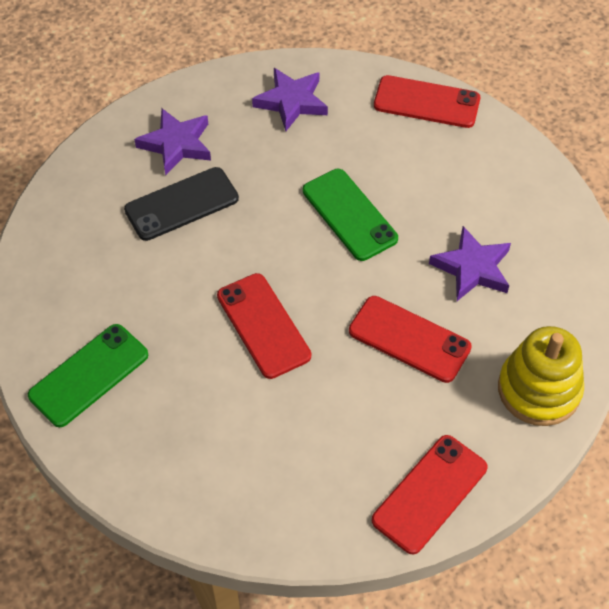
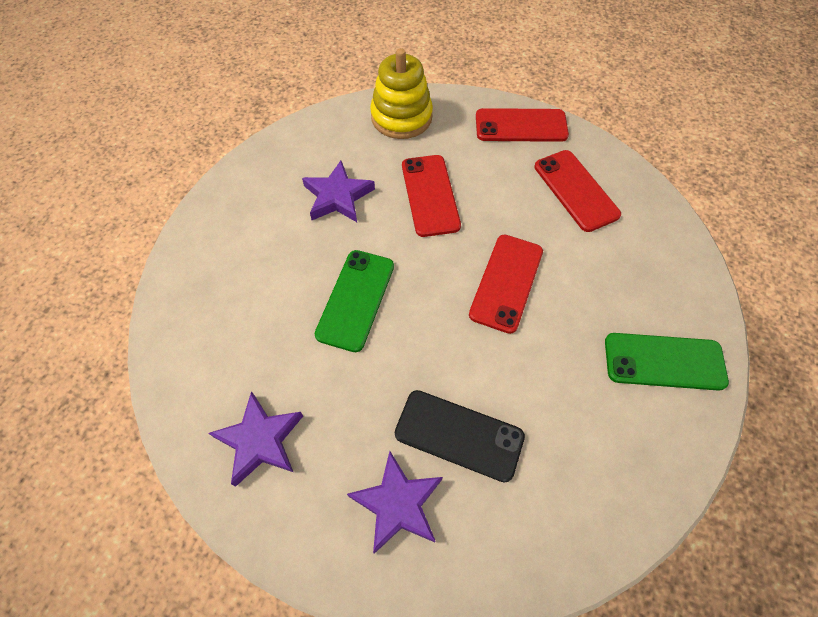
camera: 130 degrees left, 5 degrees up
(426, 102) = (180, 327): red phone -> red phone (575, 190)

